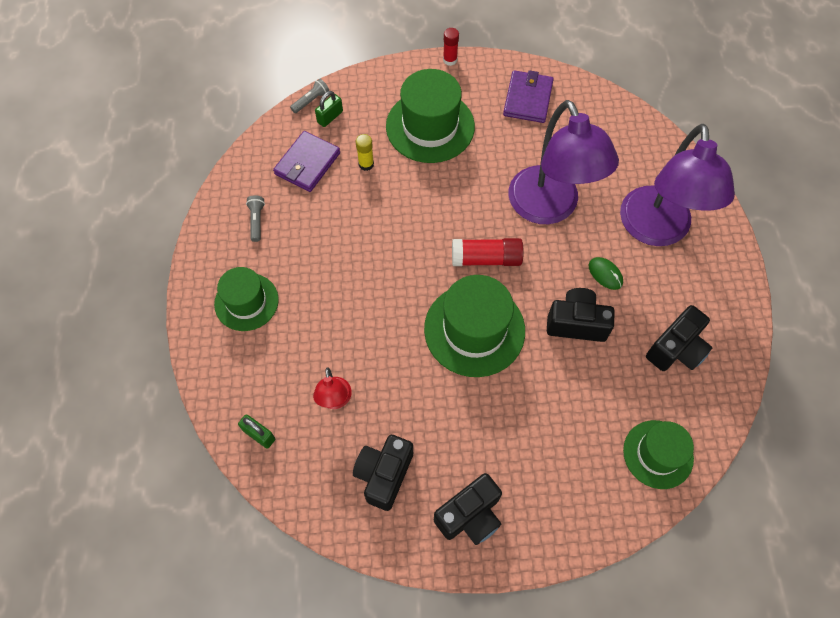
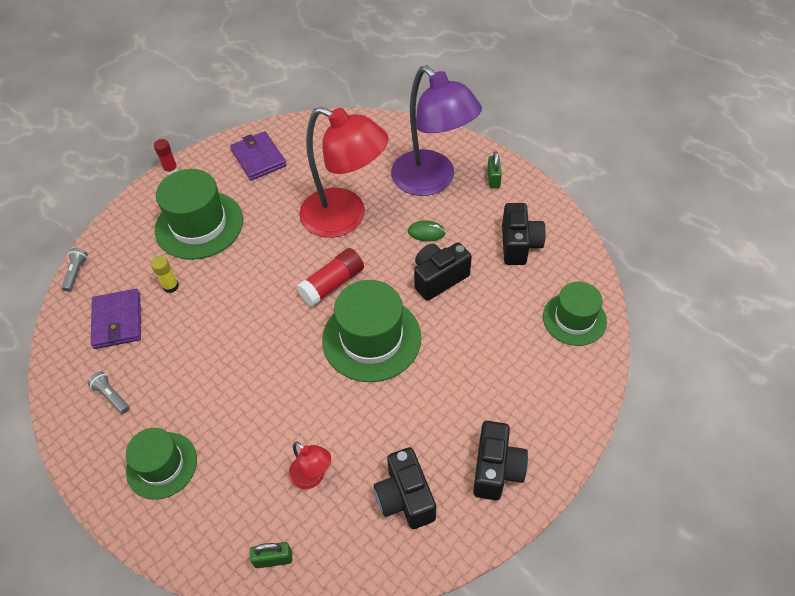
camera: 40 degrees left, 10 degrees down
(330, 117) = (105, 273): green padlock -> green padlock (493, 179)
(549, 208) = (345, 218): purple lamp -> red lamp

